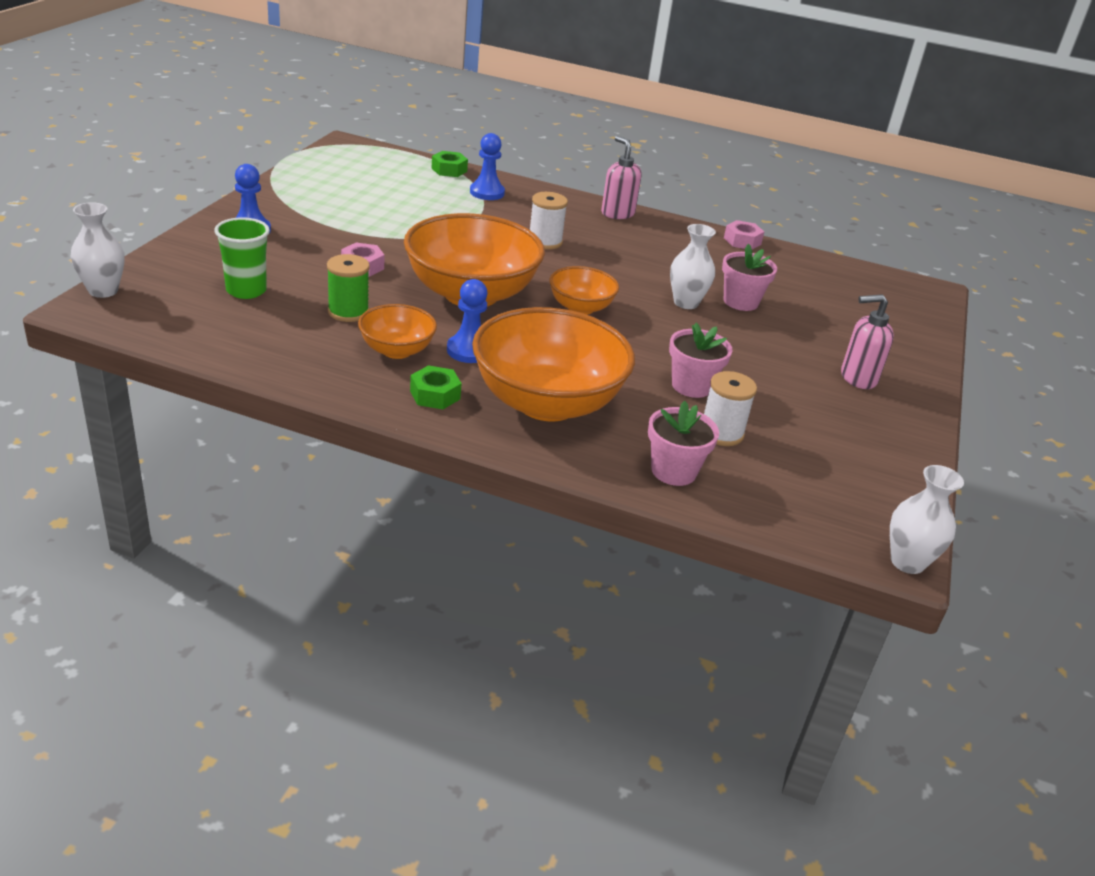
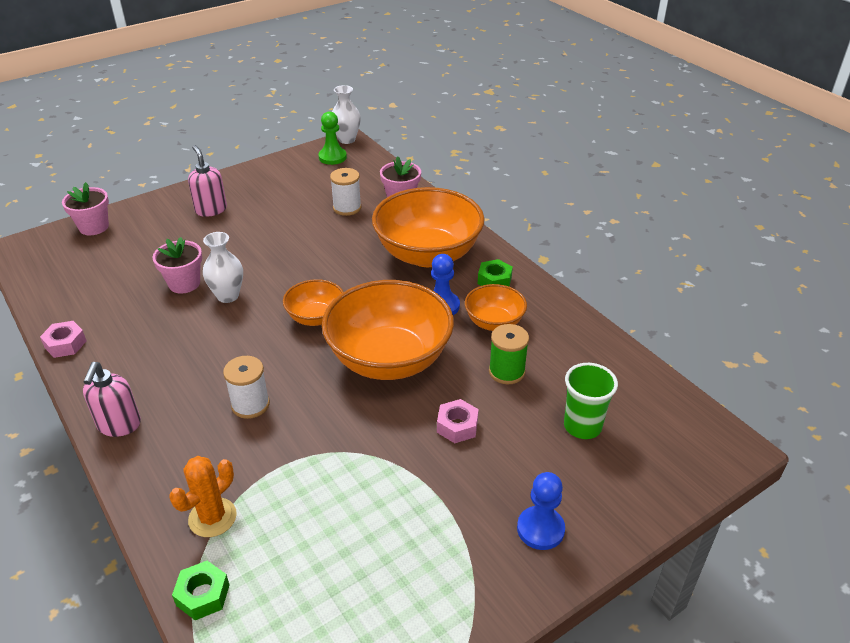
camera: 140 degrees left, 5 degrees up
(103, 291) = (715, 468): white vase -> none
(487, 192) = (212, 517): blue pawn -> orange cactus
(691, 386) = (323, 236): pink flower pot -> pink flower pot (94, 227)
(857, 378) = (211, 210): pink soap dispenser -> pink soap dispenser turned 150 degrees counterclockwise
(867, 513) = (332, 157): none -> green pawn

